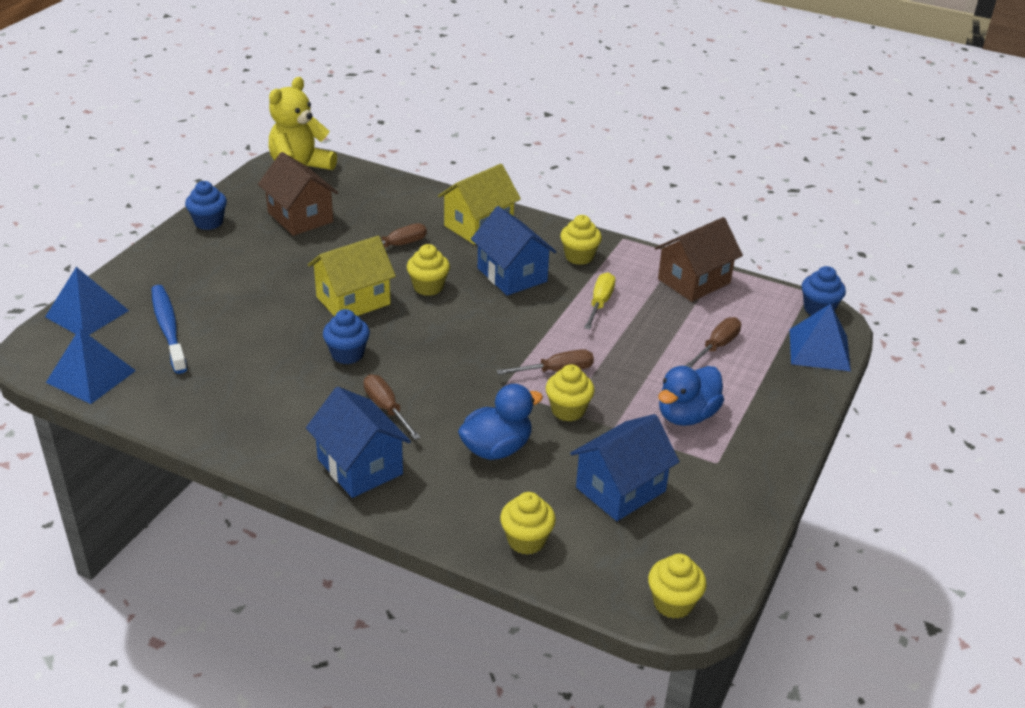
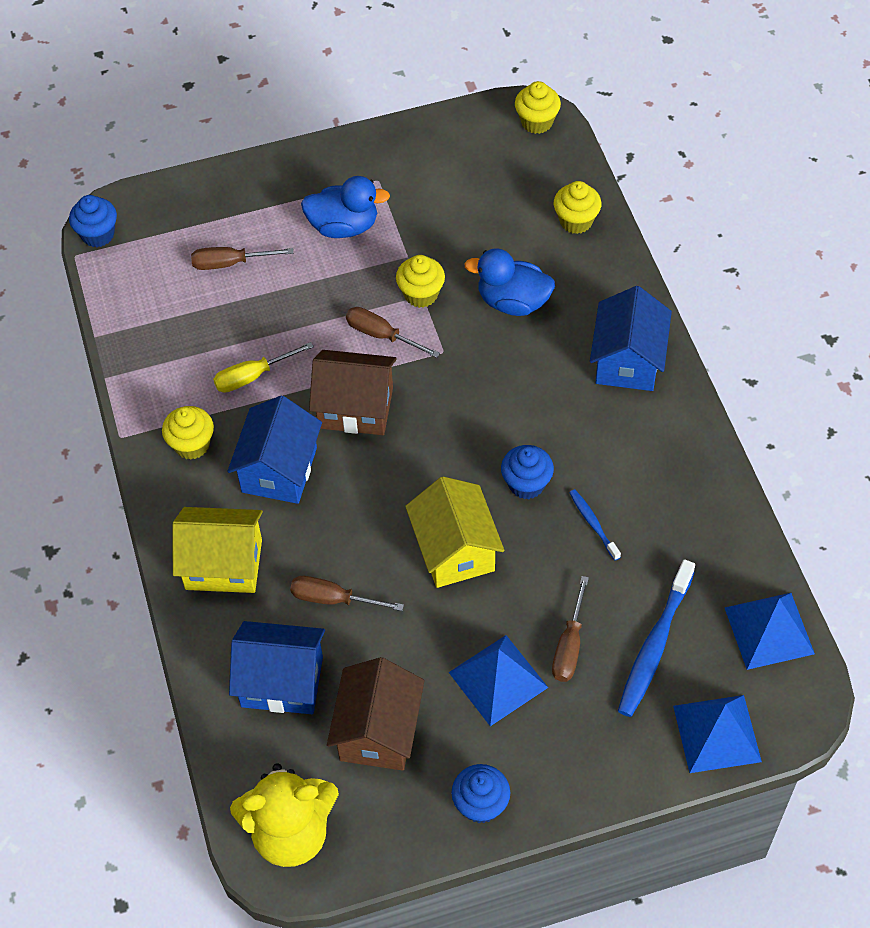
camera: 130 degrees left, 20 degrees up
(276, 360) = (593, 524): none -> blue toothbrush
(353, 300) = (455, 550): yellow house -> yellow house turned 60 degrees clockwise
(386, 408) = (553, 400): brown screwdriver -> brown screwdriver (569, 646)
(428, 287) = (370, 514): yellow cupcake -> none
(620, 489) = (469, 209): blue house -> blue house (282, 682)
(694, 281) = (142, 338): brown house -> brown house (355, 408)
(819, 349) = (163, 203): blue pyramid -> blue pyramid (498, 680)

